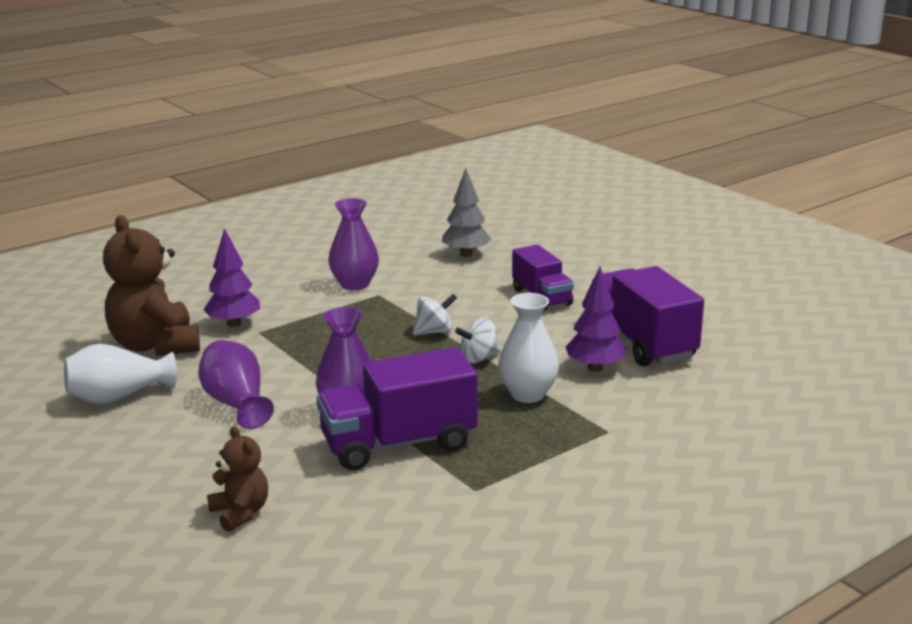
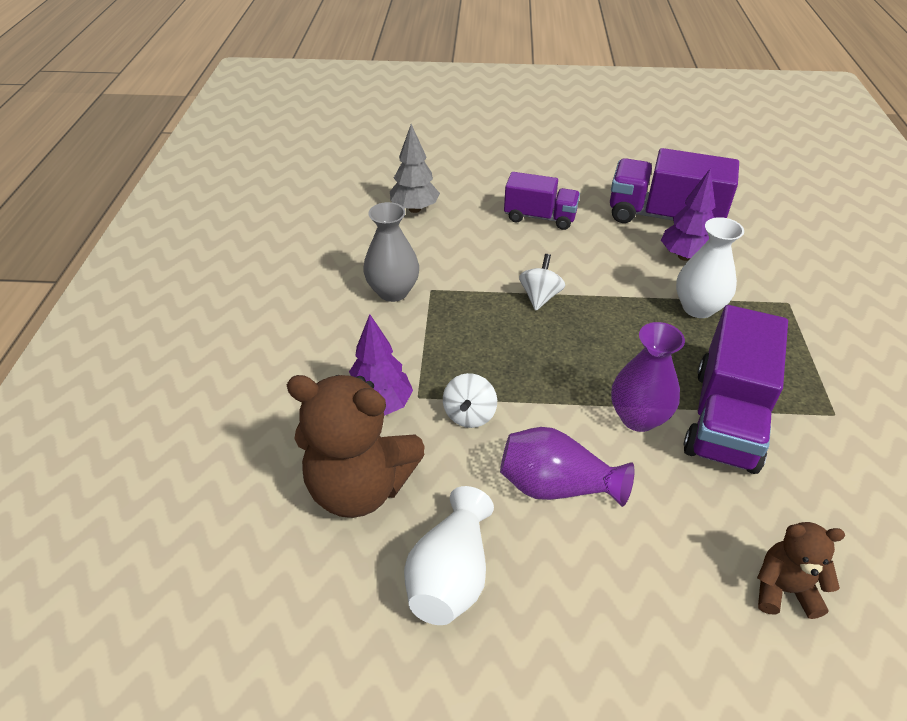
camera: 50 degrees left, 20 degrees up
(354, 284) = (393, 291): purple vase -> grey vase
(479, 358) = (612, 299): white spinning top -> white spinning top (469, 415)

